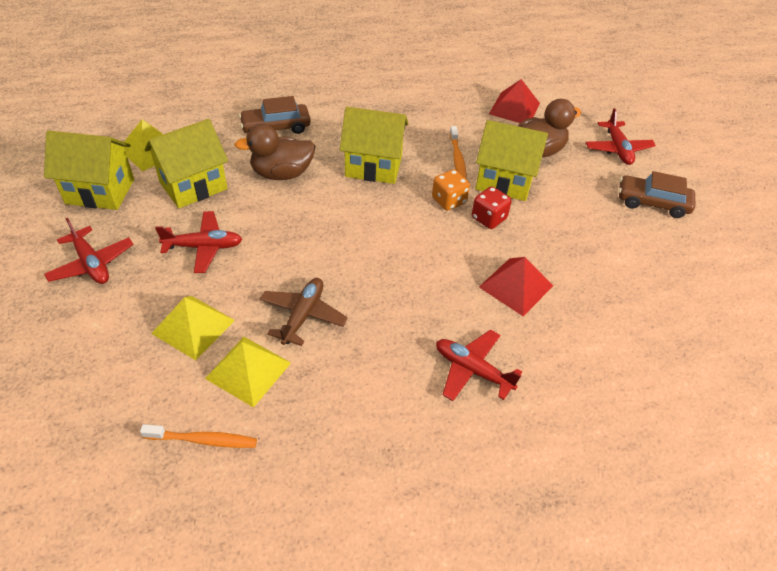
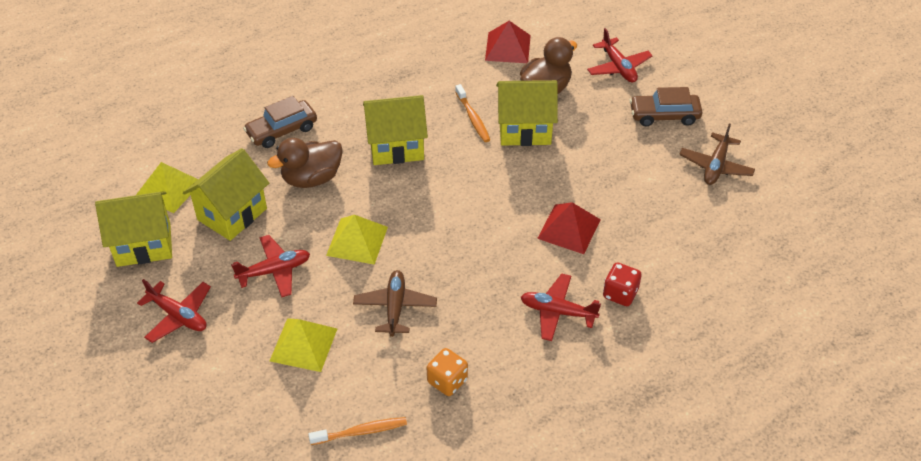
camera: 15 degrees left, 0 degrees up
(248, 370) = (370, 367): yellow pyramid -> yellow pyramid (357, 241)
(449, 201) = (481, 163): orange dice -> orange dice (447, 381)
(488, 218) = (523, 171): red dice -> red dice (620, 294)
(695, 265) = (716, 166): none -> brown plane

